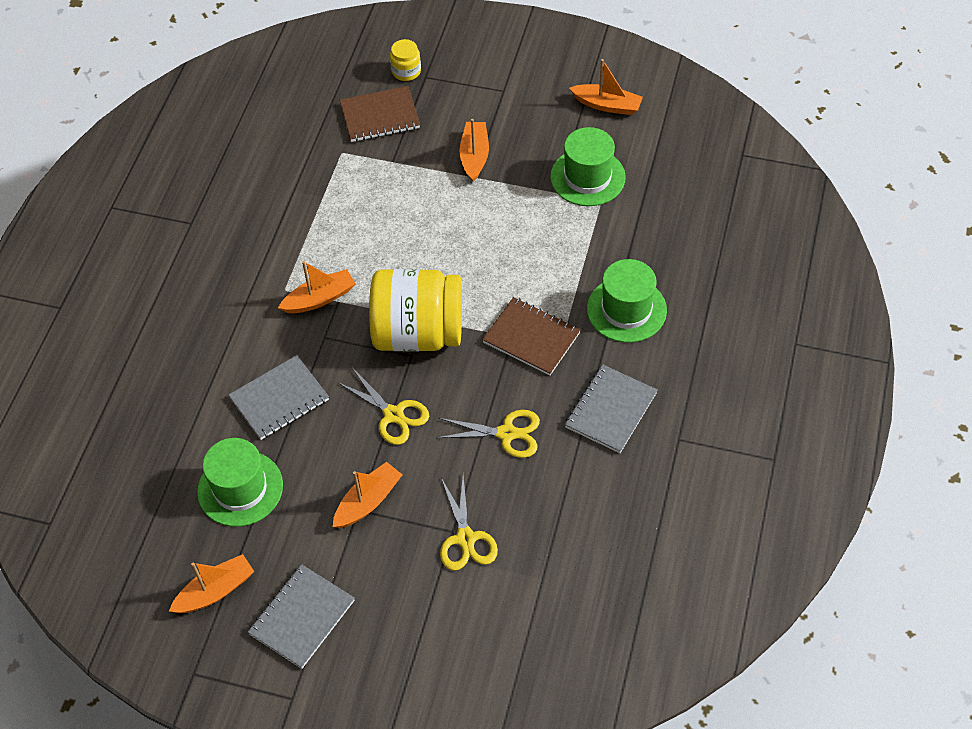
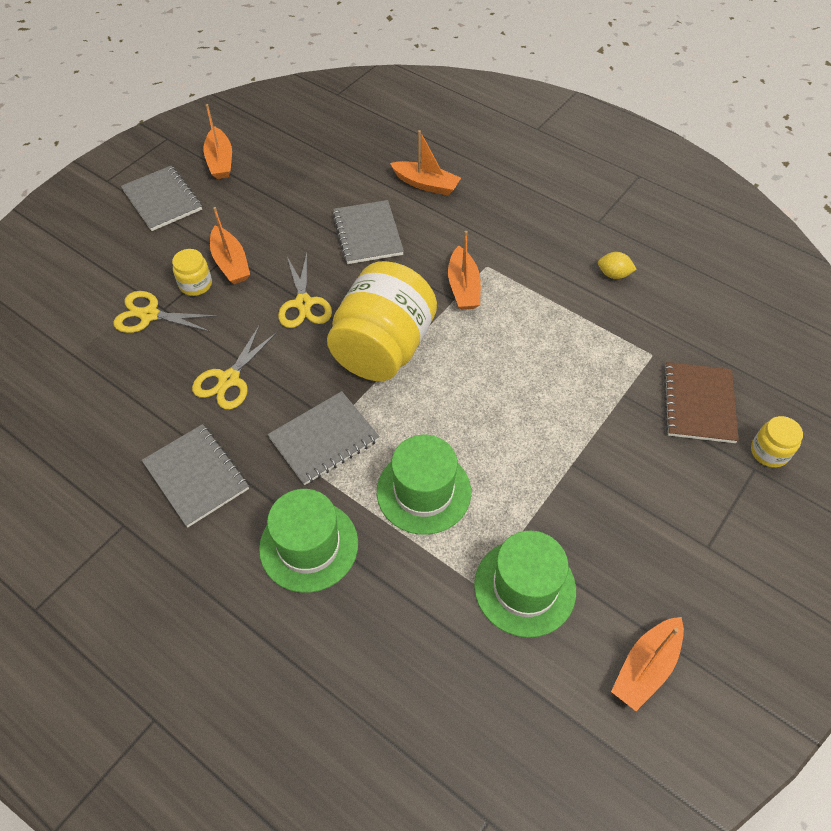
camera: 110 degrees right, 0 degrees up
(240, 488) = (297, 192): green hat -> green hat (423, 491)
(258, 196) = (613, 274): none -> yellow lemon
(393, 415) = (304, 303): yellow scissors -> yellow scissors turned 75 degrees counterclockwise
(409, 518) = (196, 284): none -> yellow jar
(474, 156) = (604, 476): orange boat -> orange boat (426, 184)
(531, 338) = (324, 439): brown notebook -> grey notebook

